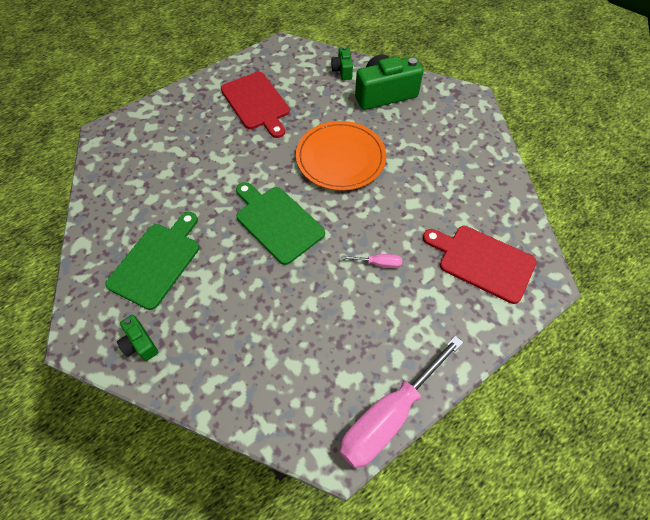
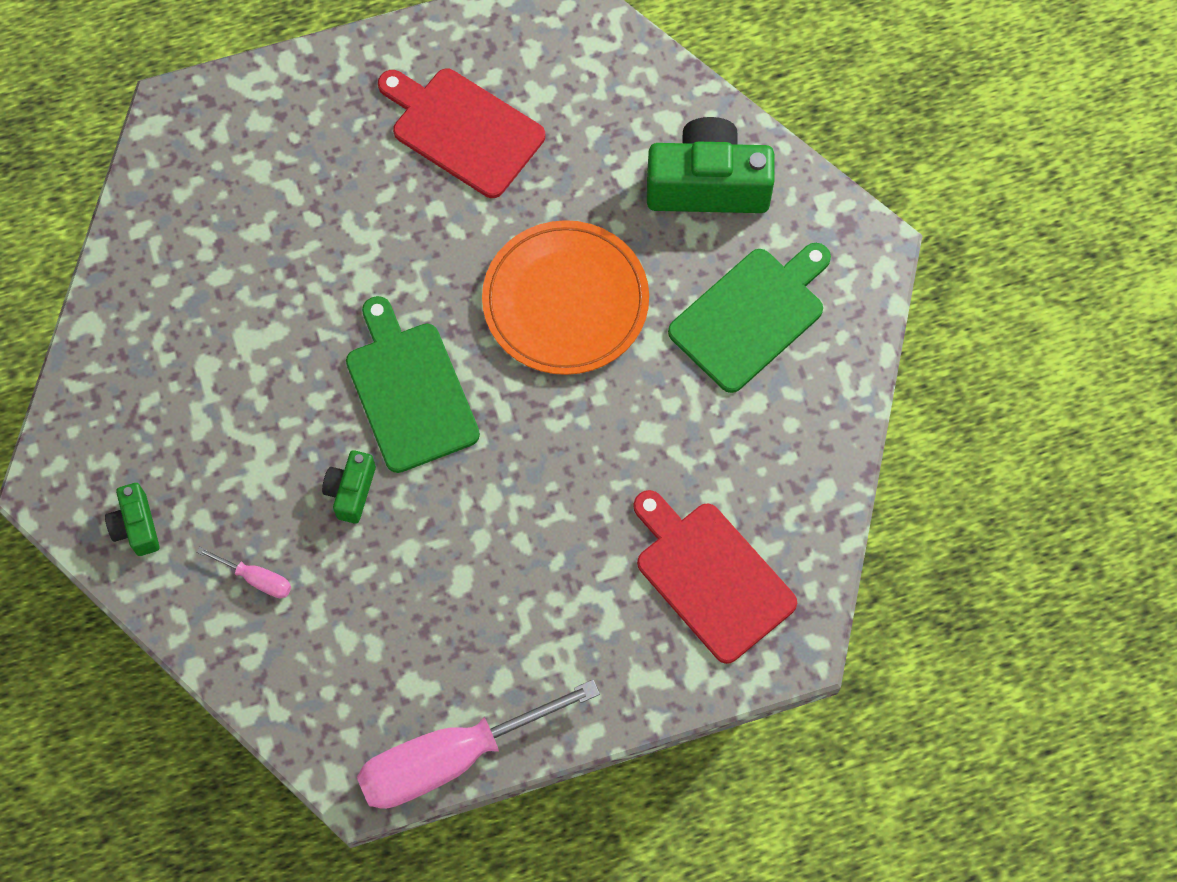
camera: 20 degrees right, 10 degrees up
(157, 262) = (197, 398): green cutting board -> green cutting board (751, 315)
(256, 103) = (463, 129): red cutting board -> red cutting board turned 135 degrees clockwise
(342, 70) = (653, 102): green camera -> green camera (351, 491)
(378, 263) = (542, 521): pink screwdriver -> pink screwdriver (256, 579)

